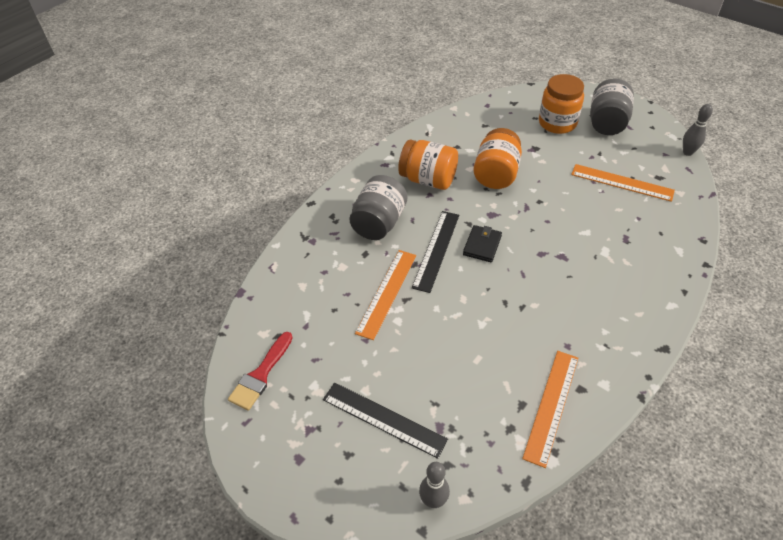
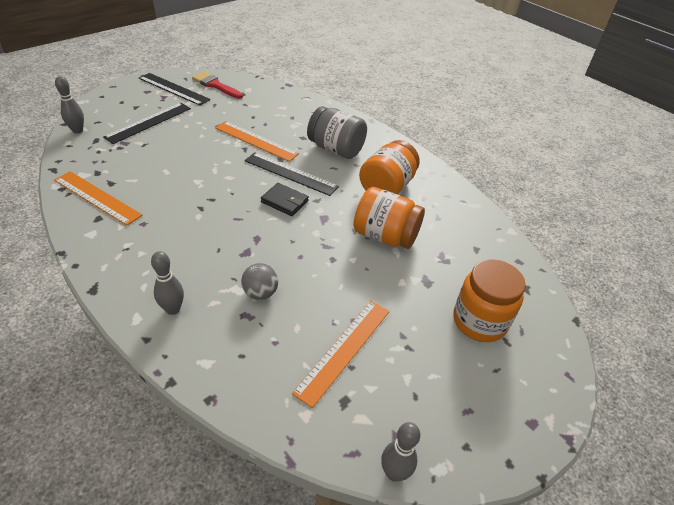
camera: 95 degrees right, 5 degrees down
(284, 425) = (173, 89): none -> black ruler
(600, 236) = (260, 293): none -> grey ball
(607, 123) = (478, 382): grey jar -> none
(649, 285) = (173, 309): none -> grey bowling pin

